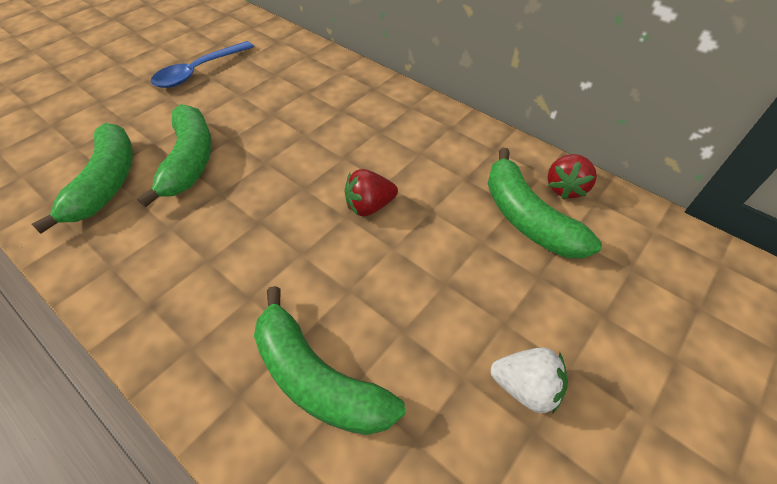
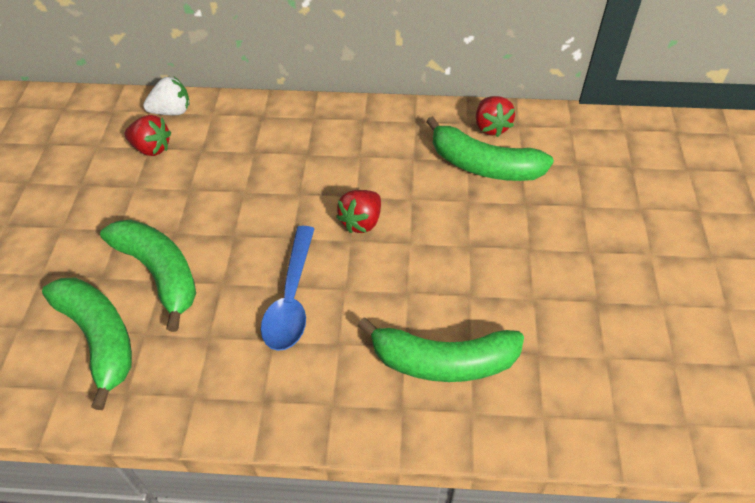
camera: 35 degrees left, 0 degrees up
(199, 71) = (61, 185): blue spoon -> blue spoon (291, 298)
(276, 75) = (151, 148): none -> red strawberry
(525, 387) = (573, 280): white strawberry -> white strawberry (172, 111)

